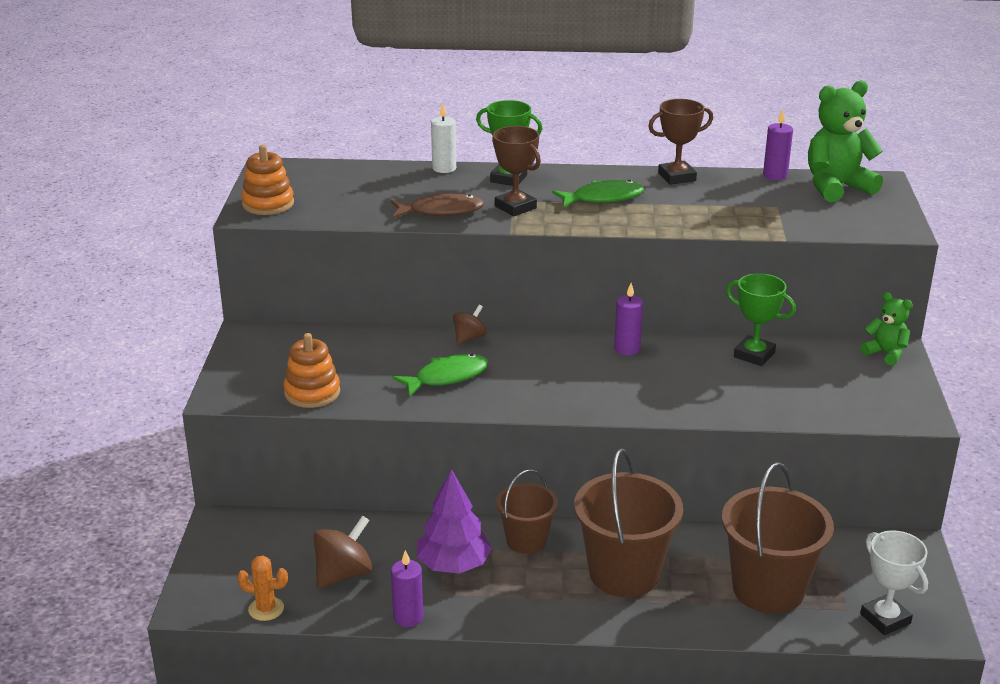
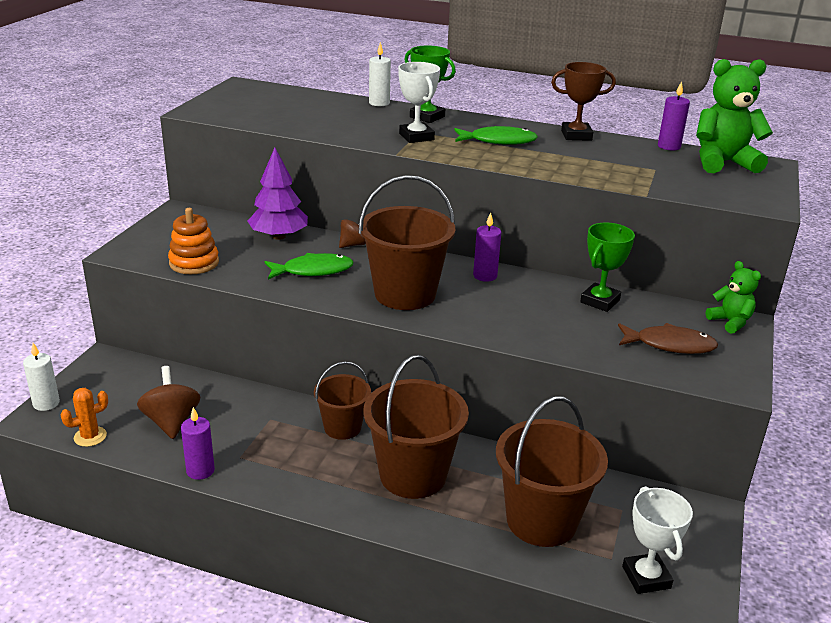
camera: 15 degrees right, 0 degrees up
(190, 584) = (46, 403): none -> white candle
(266, 609) = (90, 436): orange cactus -> orange cactus turned 60 degrees counterclockwise
(268, 204) = (217, 107): orange stacking toy -> none
(343, 574) = (171, 422): brown spinning top -> brown spinning top turned 75 degrees counterclockwise
(441, 211) = (351, 131): brown fish -> brown fish (670, 345)
(453, 565) = (267, 434): purple tree -> purple tree (279, 236)
(515, 207) = (416, 137): brown trophy -> white trophy
(559, 385) = (405, 294): none -> brown bucket
(754, 355) = (600, 301): green trophy -> green trophy turned 75 degrees clockwise

